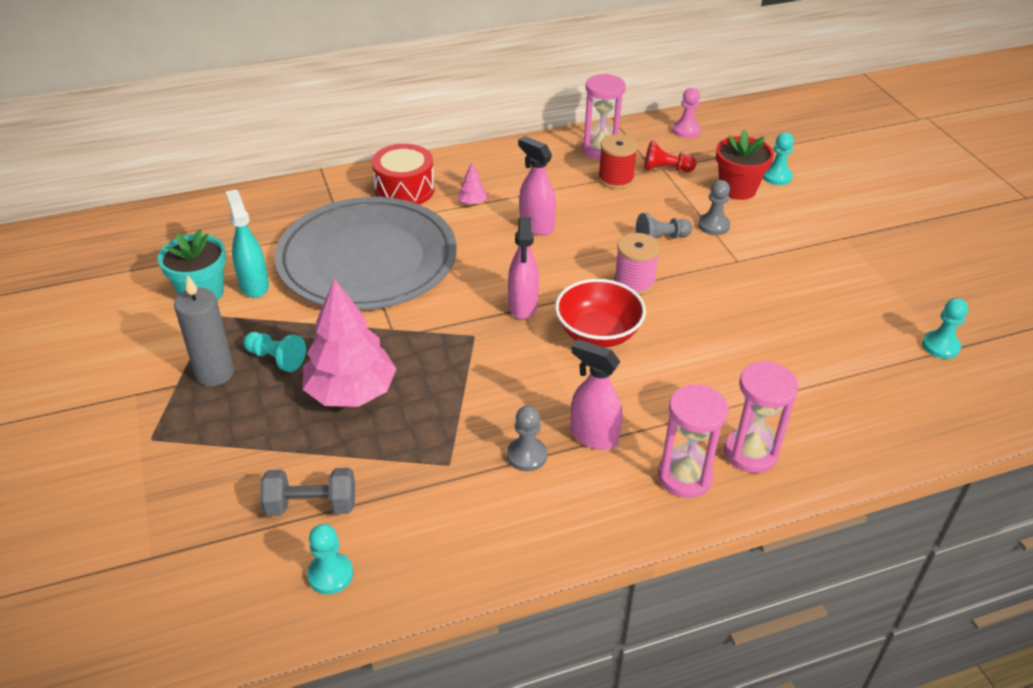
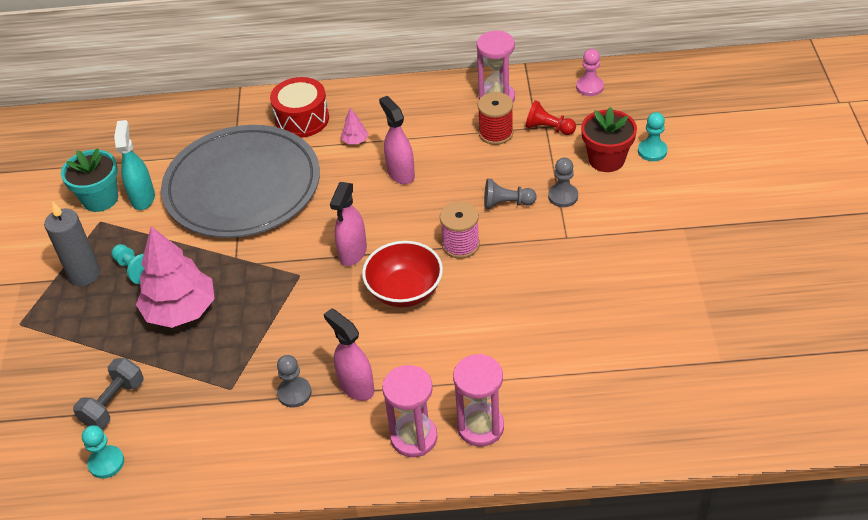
camera: 20 degrees right, 5 degrees up
(311, 506) = (113, 403): grey dumbbell -> grey dumbbell turned 75 degrees counterclockwise
(940, 346) = (711, 356): turquoise pawn -> none

